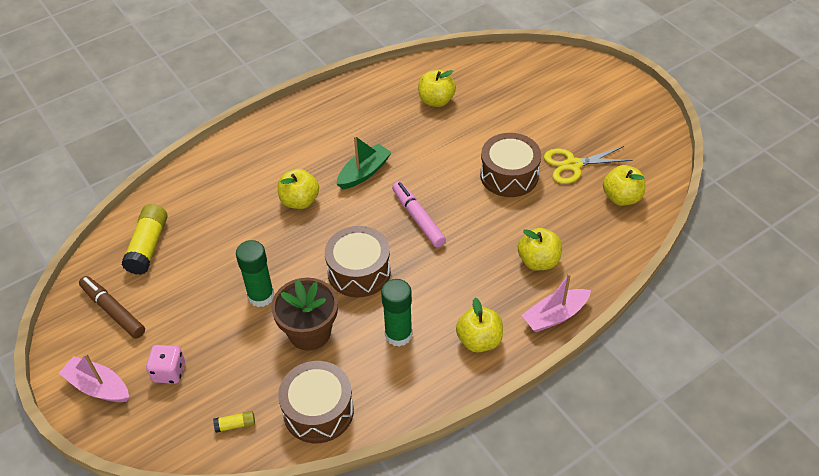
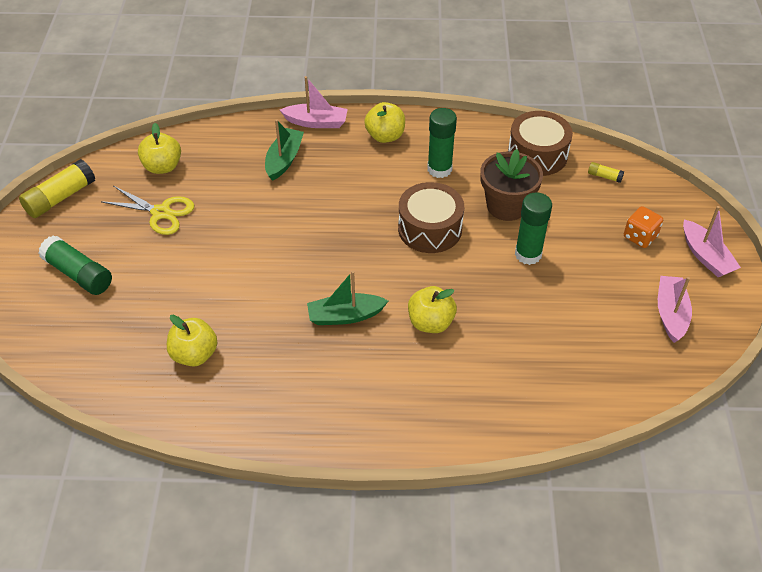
camera: 145 degrees left, 0 degrees up
(113, 311) = (670, 314): brown marker -> pink boat
(148, 246) = (610, 361): yellow glue stick -> yellow glue stick (60, 198)
(169, 372) = (640, 237): pink dice -> orange dice
(418, 218) = (339, 244): pink marker -> none
(509, 175) = (223, 235): brown drum -> none
(538, 261) = (284, 160): yellow apple -> green boat
(568, 100) = (79, 274): none -> green glue stick

